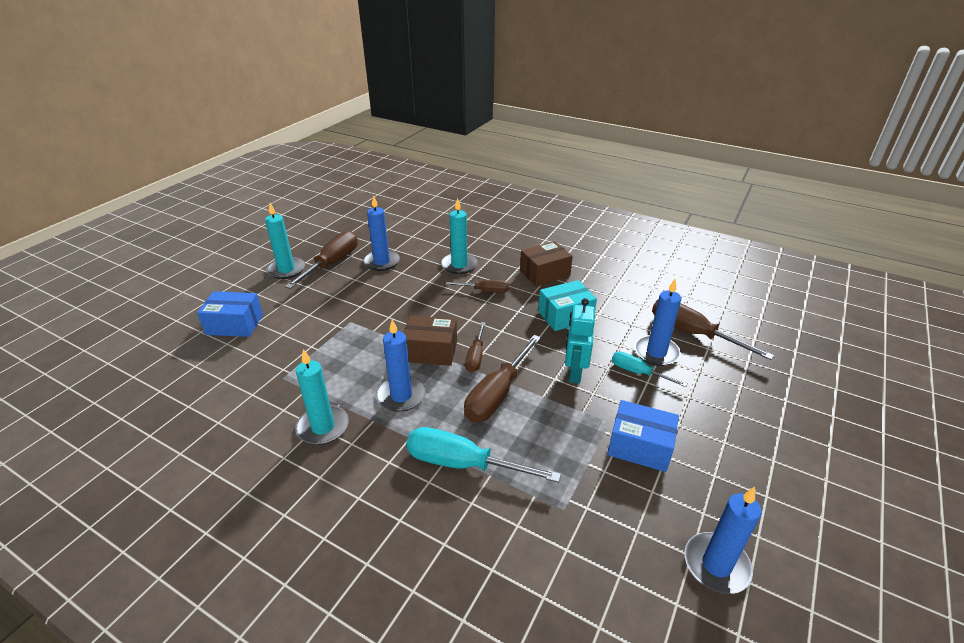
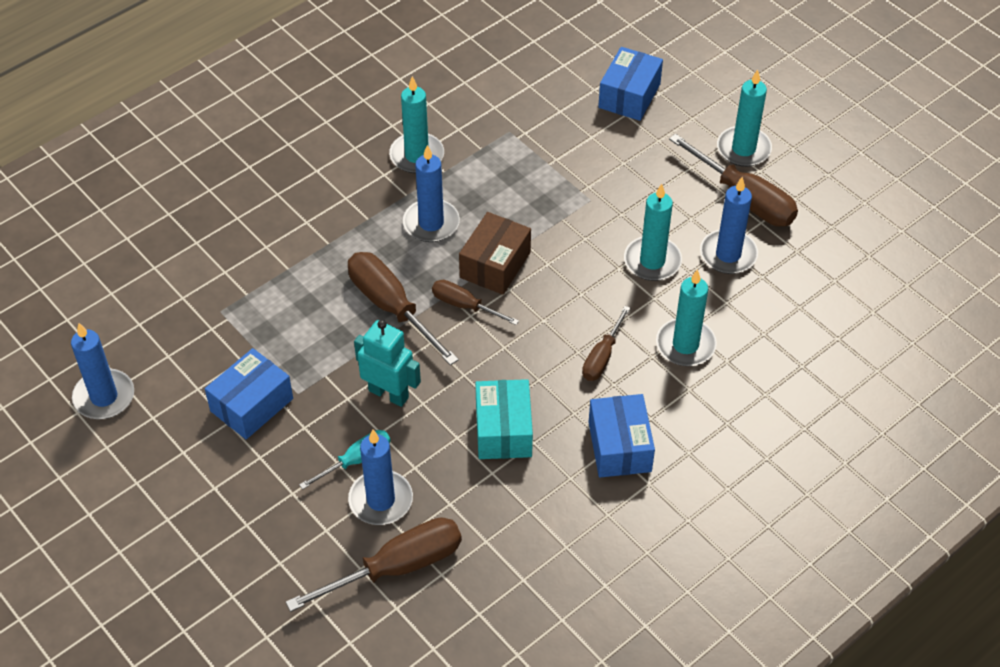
camera: 110 degrees right, 15 degrees up
(398, 287) = (652, 261): none -> turquoise candle
(463, 464) = (312, 251): turquoise screwdriver -> none
(544, 274) = (619, 446): brown box -> blue box

